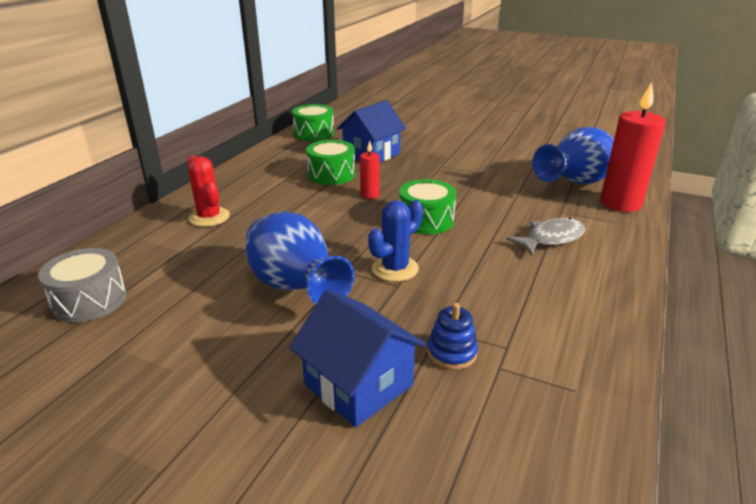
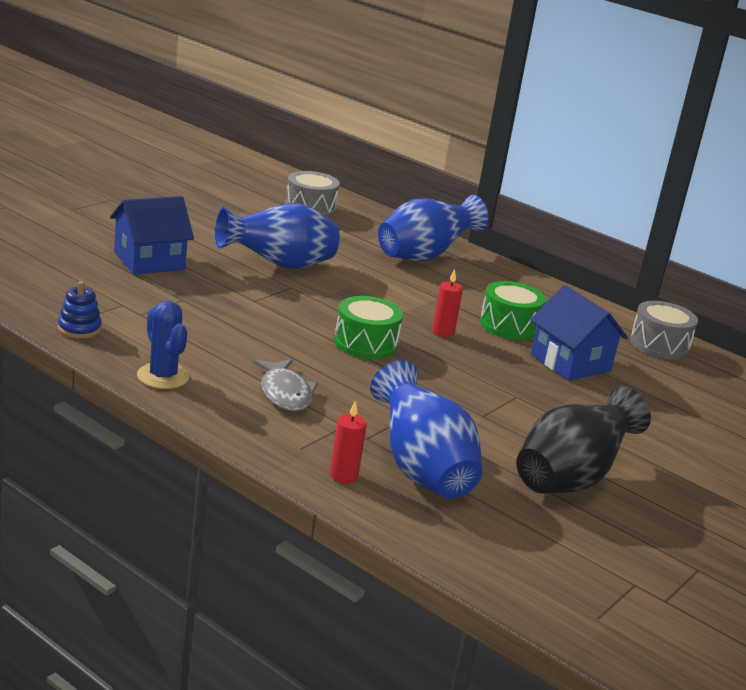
camera: 100 degrees right, 5 degrees down
(209, 217) = (424, 256): red cactus -> blue vase
(314, 133) = (659, 345): green drum -> grey drum
(395, 269) = (281, 306): blue cactus -> blue cactus (163, 376)
(451, 353) = (153, 294): blue stacking toy -> blue stacking toy (79, 329)
(520, 148) = (570, 479): none -> black vase
(620, 203) = (343, 476): red candle -> red candle, size x0.49

